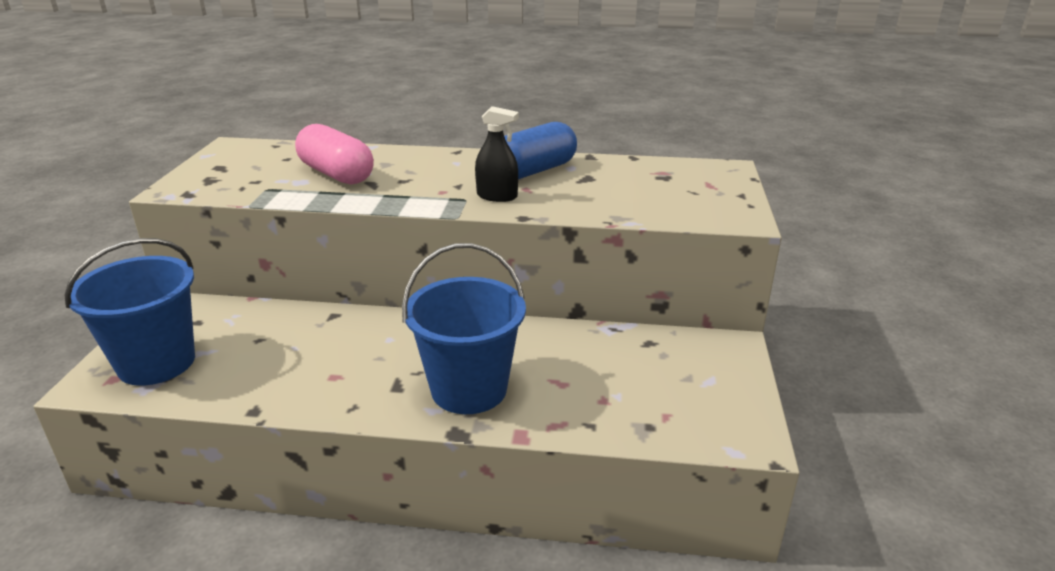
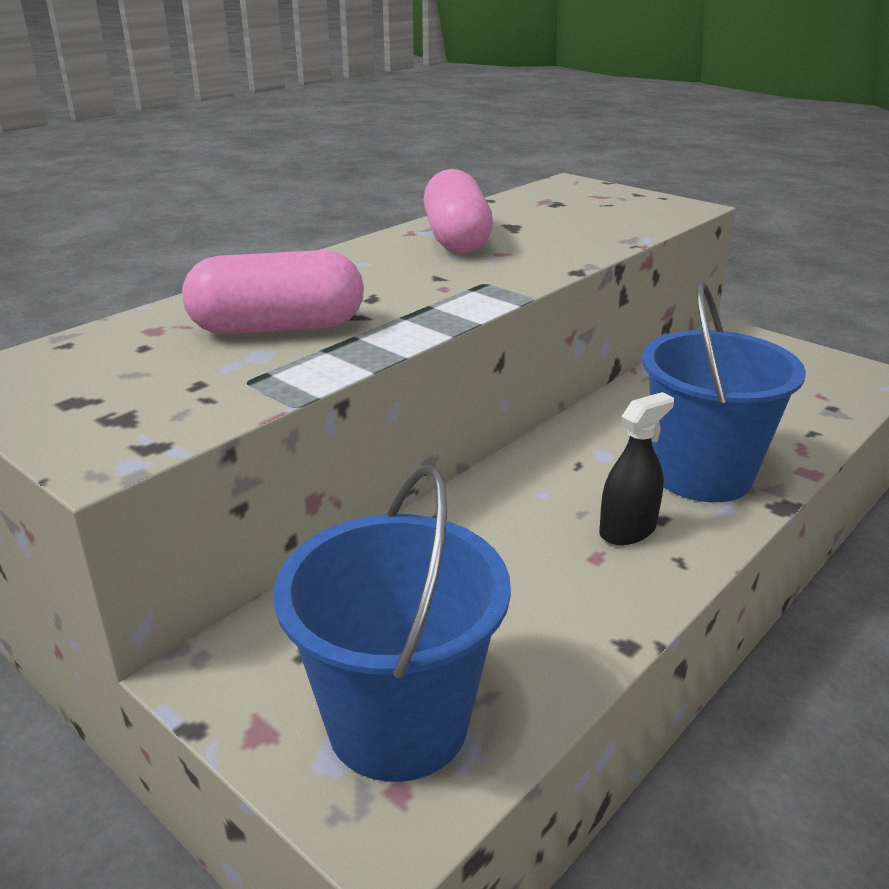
camera: 55 degrees left, 0 degrees up
(497, 196) = (502, 268): black spray bottle -> black spray bottle (627, 530)
(533, 171) = (456, 239): blue capsule -> pink capsule

